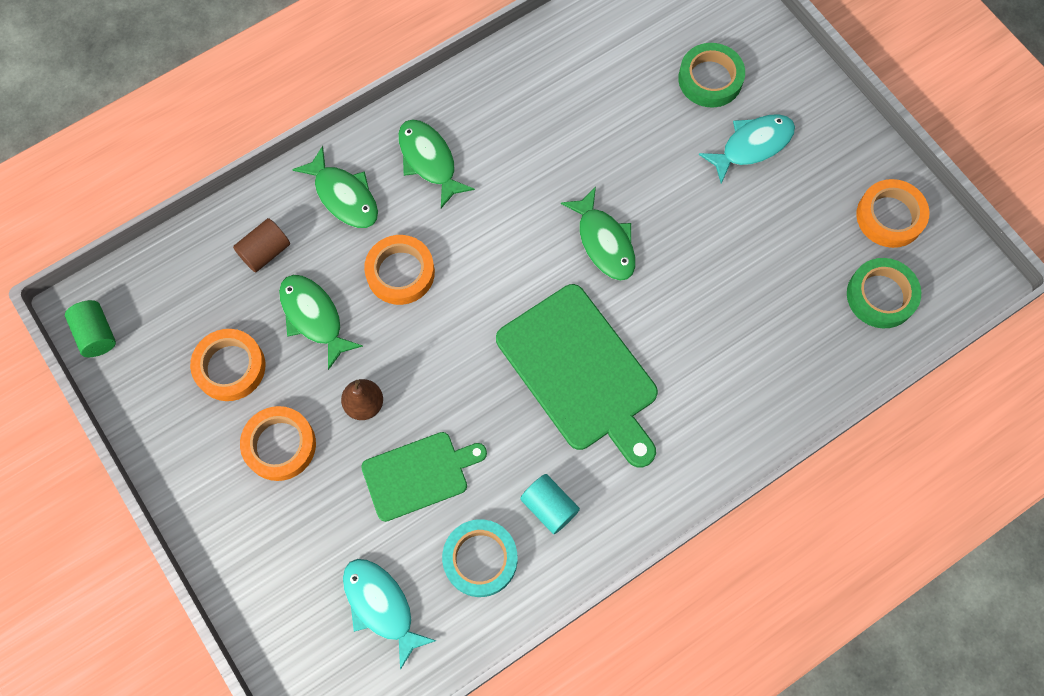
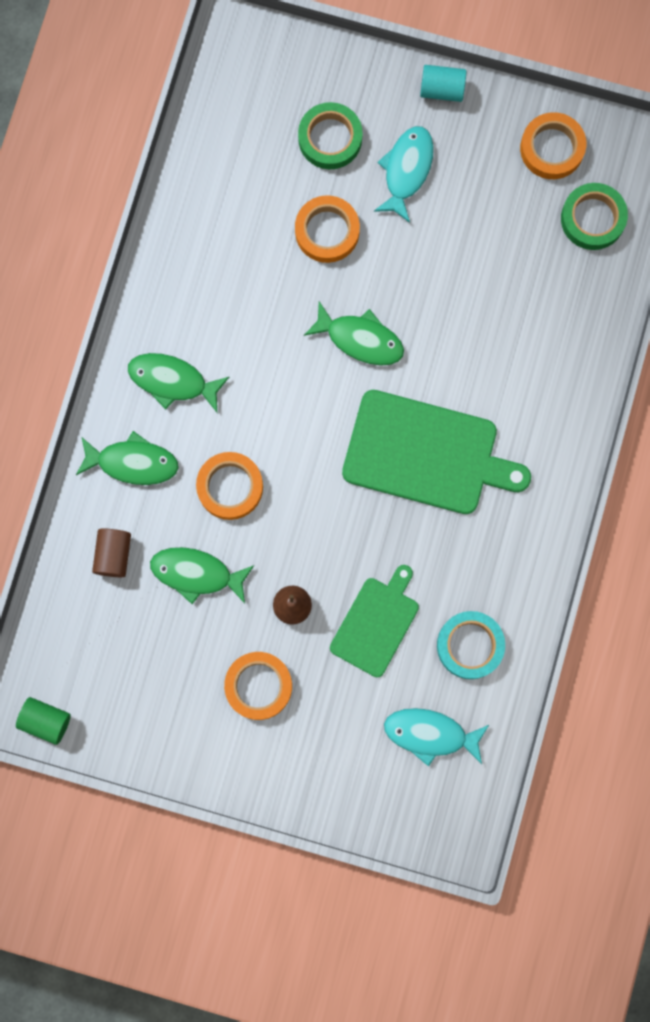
camera: 40 degrees left, 10 degrees up
(230, 367) = (169, 661): orange tape -> orange tape (327, 231)
(549, 507) = (486, 569): turquoise cylinder -> turquoise cylinder (442, 89)

